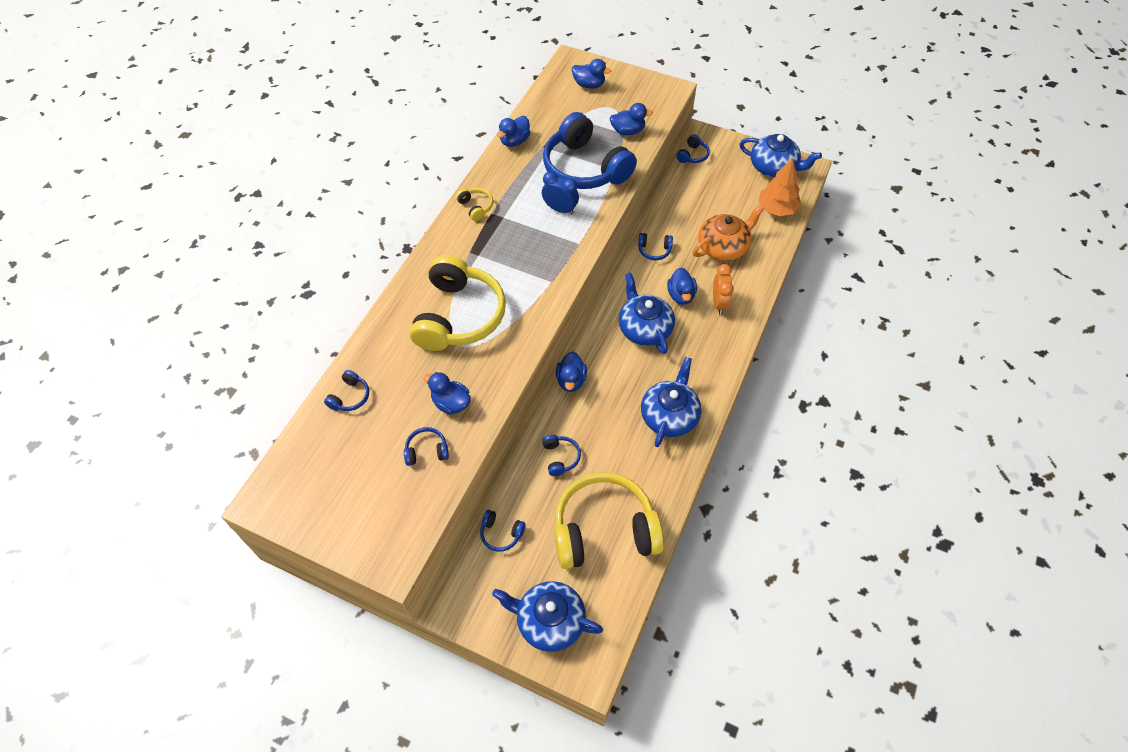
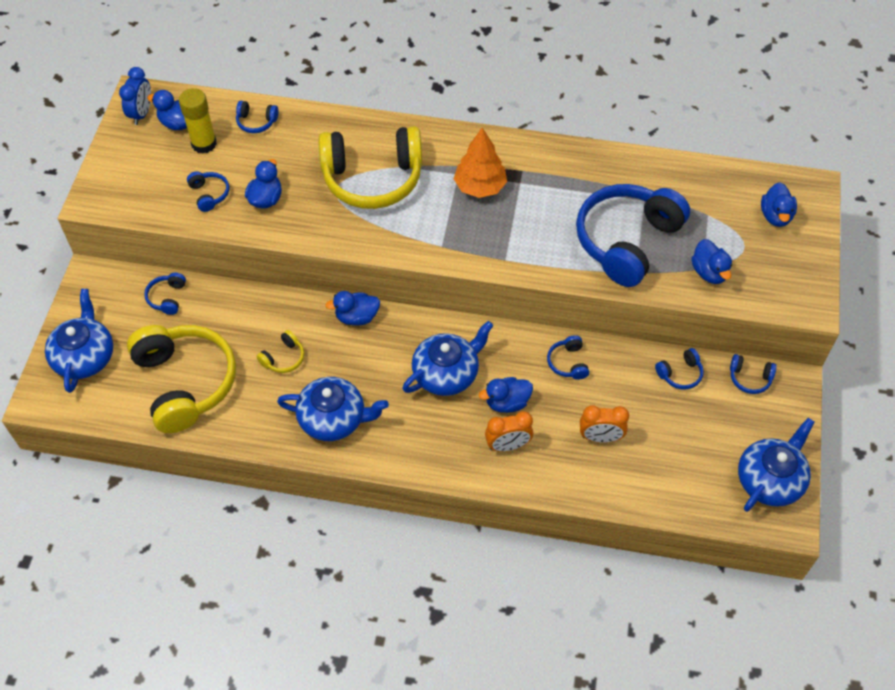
camera: 75 degrees right, 0 degrees up
(358, 447) = (204, 144): none -> yellow glue stick
(476, 207) = (526, 155): yellow headphones -> yellow headphones (283, 358)
(514, 141) = (642, 165): blue duck -> blue duck (177, 123)
(560, 209) = (551, 231): blue clock -> blue clock (141, 114)
(560, 457) = (260, 328): blue headphones -> blue headphones (680, 374)
(723, 247) = (600, 437): orange teapot -> orange clock
(774, 167) = (770, 480): blue teapot -> blue teapot turned 150 degrees counterclockwise
(777, 209) = (692, 493): orange tree -> orange tree (480, 187)

